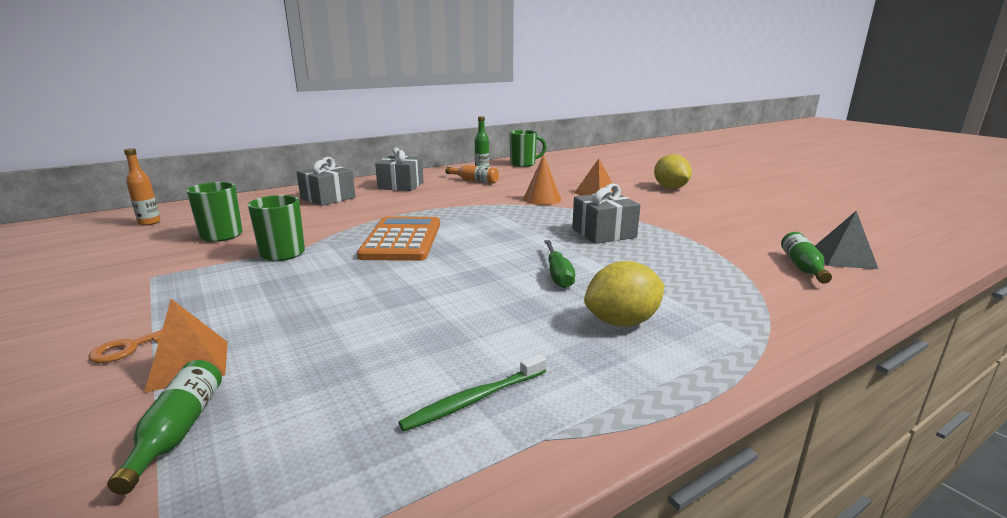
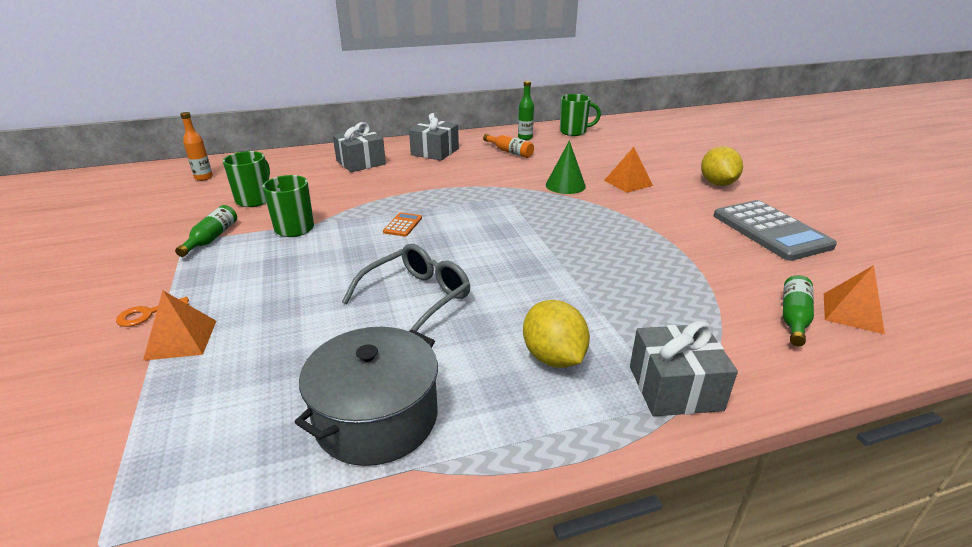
camera: 15 degrees right, 10 degrees up
(178, 431) = (153, 401): green bottle -> green bottle (212, 238)
(402, 240) = (403, 225): orange calculator -> orange calculator, size x0.42
(453, 293) = (417, 297): none -> grey glasses
(473, 400) = (376, 417): green toothbrush -> grey pot
(542, 199) = (565, 185): orange cone -> green cone
(558, 274) = (525, 289): green screwdriver -> none
(603, 233) = (602, 241): grey gift -> grey gift (675, 388)
(622, 322) = (553, 357): yellow lemon -> yellow lemon turned 75 degrees clockwise
(737, 213) = (770, 231): none -> grey calculator
(843, 258) = (852, 312): grey pyramid -> orange pyramid

